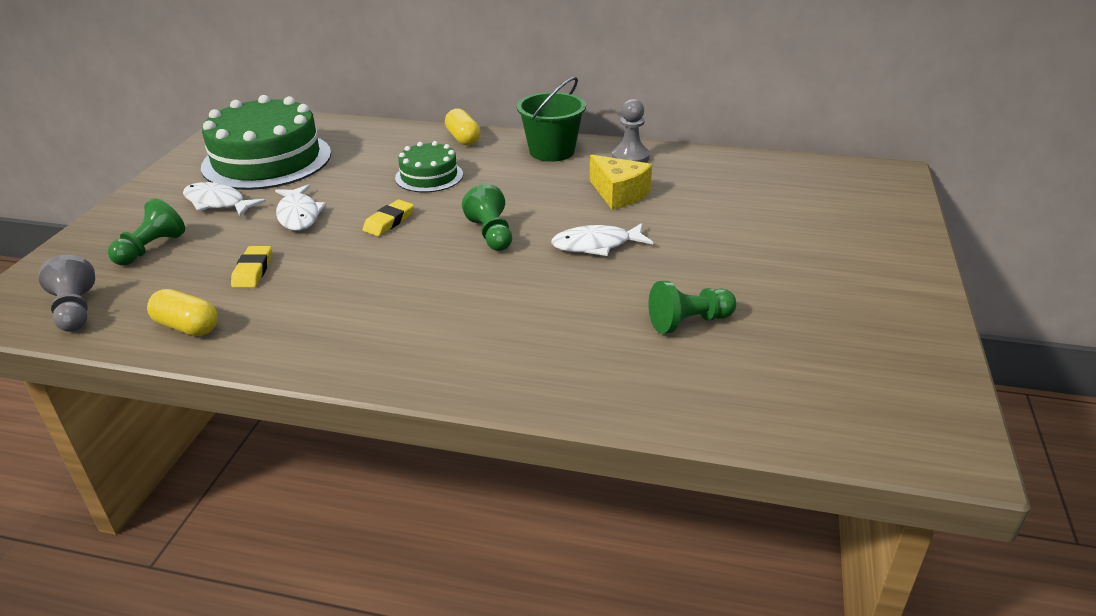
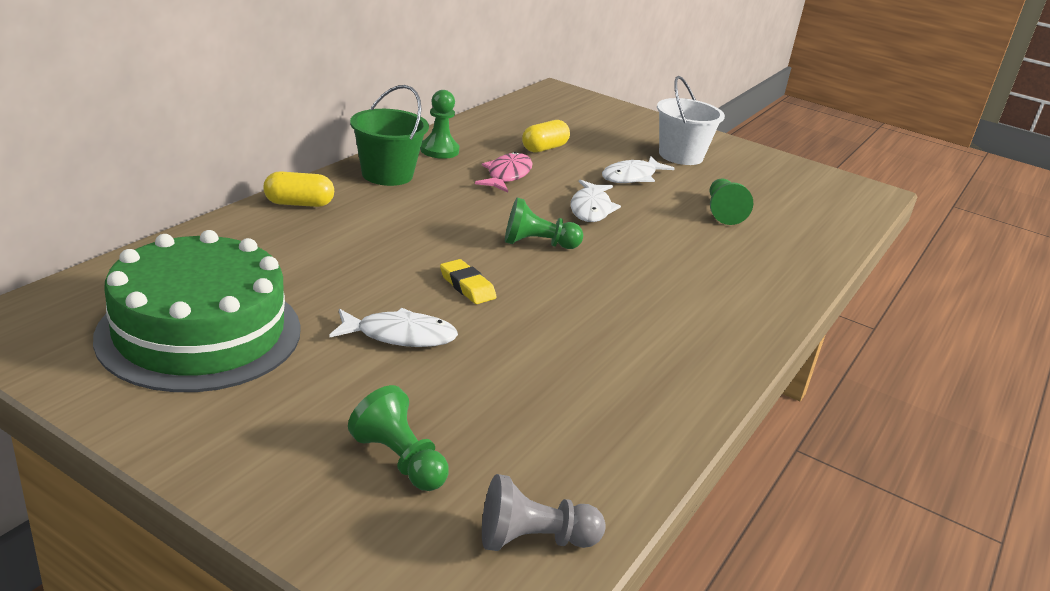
camera: 75 degrees left, 5 degrees down
(187, 327) = (620, 447): yellow capsule -> yellow capsule (544, 148)
(218, 203) = (303, 390): white fish -> white fish (632, 177)
(253, 271) = (518, 387): yellow eraser -> none
(429, 176) = (377, 242): green cake -> none
(619, 194) = (507, 175): yellow cheese -> pink fish
(630, 157) = (439, 150): grey pawn -> green pawn
(820, 273) = (680, 156): none -> white bucket

